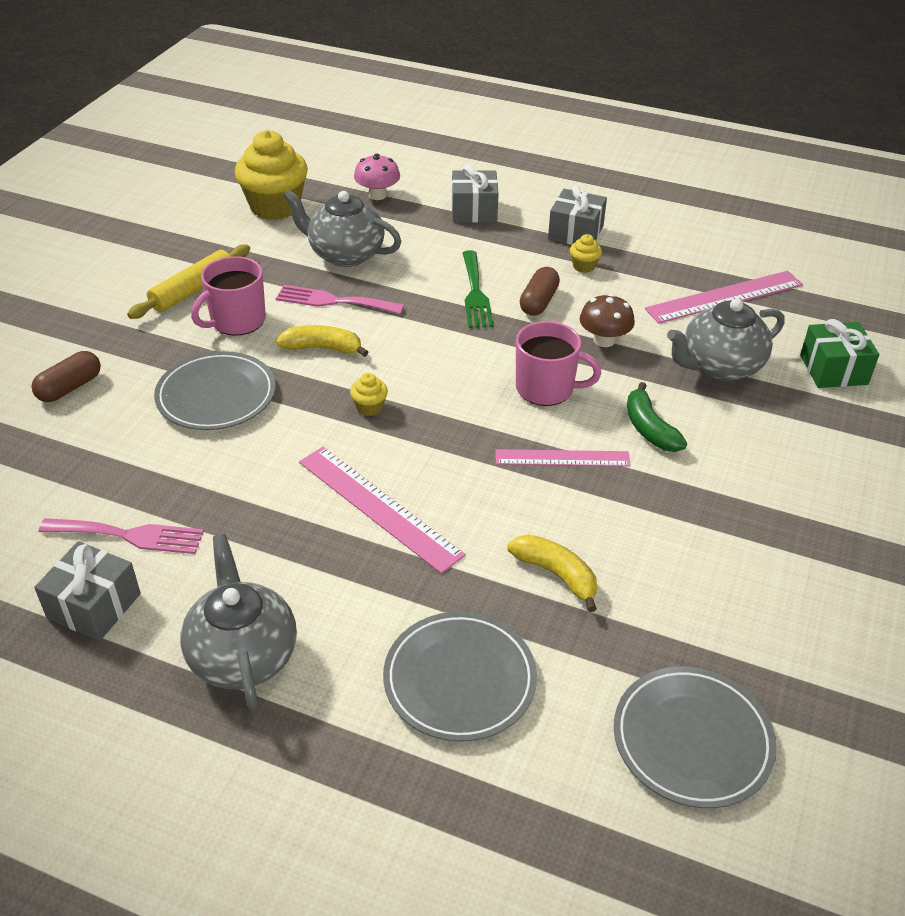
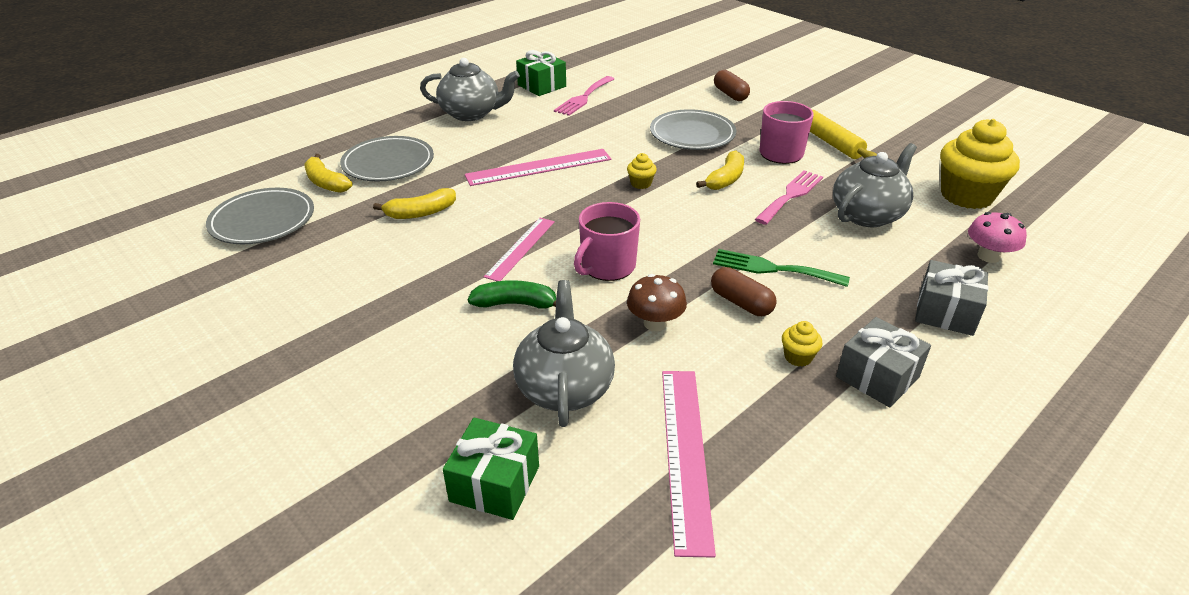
camera: 115 degrees right, 5 degrees down
(94, 606) = (542, 86): grey gift -> green gift
(557, 727) = (326, 182): none -> yellow banana

